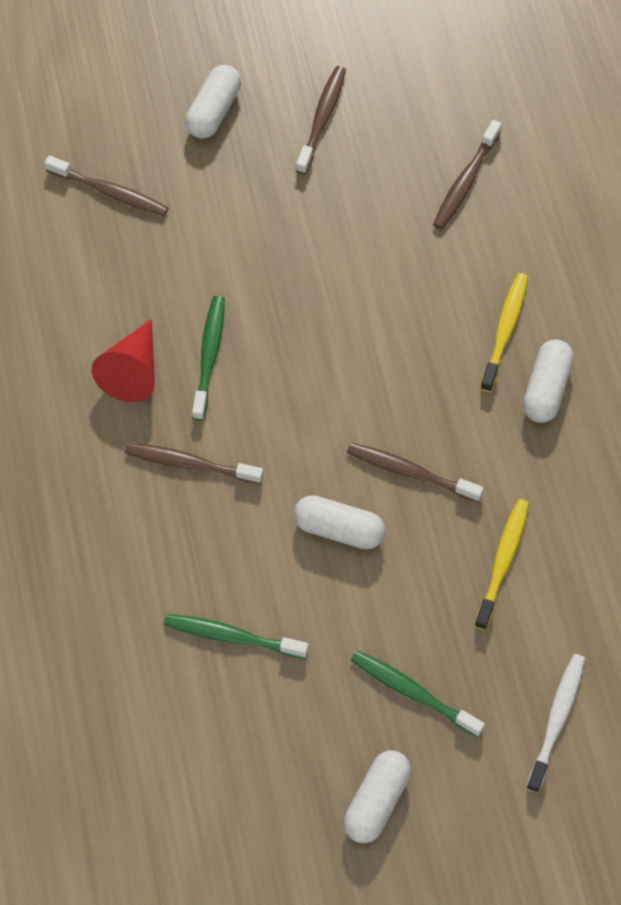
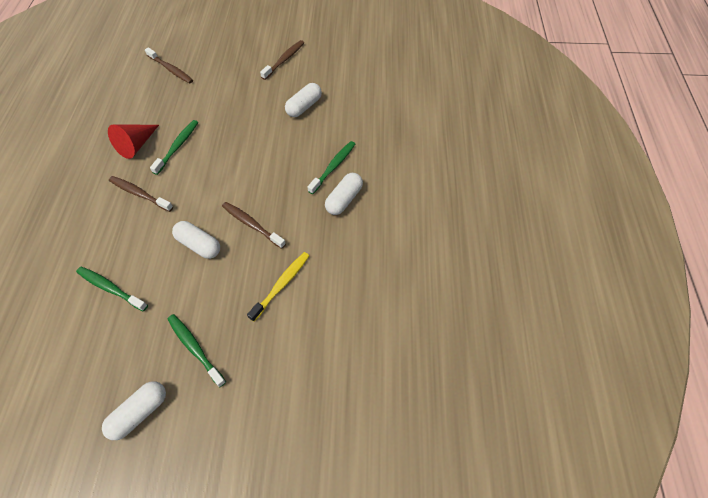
camera: 15 degrees right, 5 degrees down
(214, 111) = (236, 48): white capsule -> white capsule (304, 106)
(465, 182) = (341, 98): brown toothbrush -> none
(504, 330) = (333, 167): yellow toothbrush -> green toothbrush
(556, 720) = (273, 389): white toothbrush -> none

